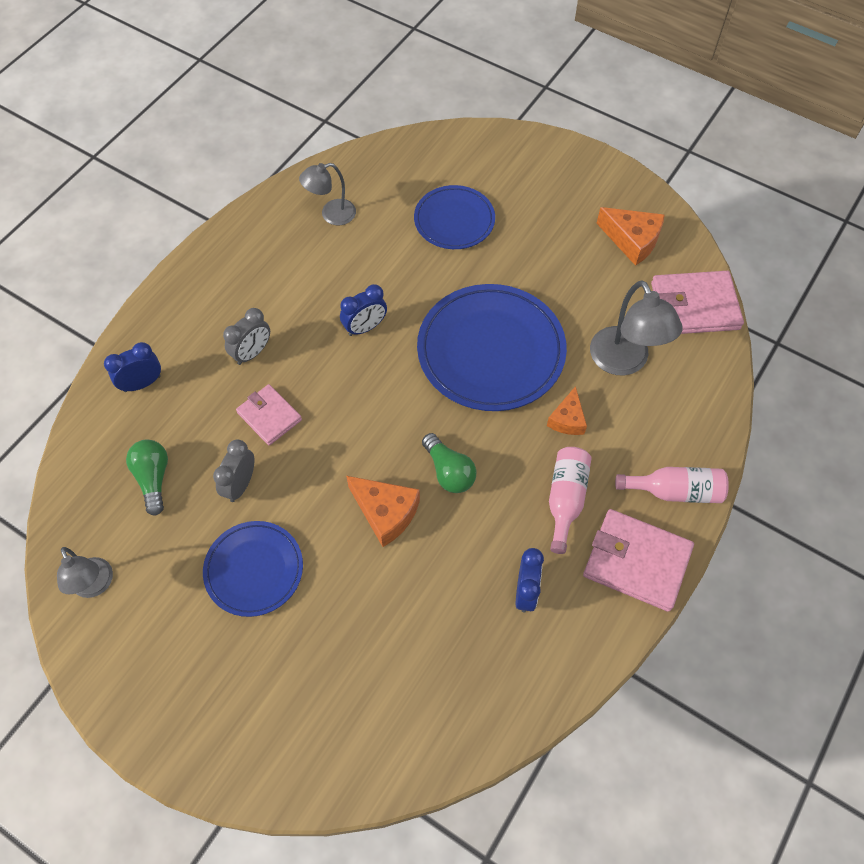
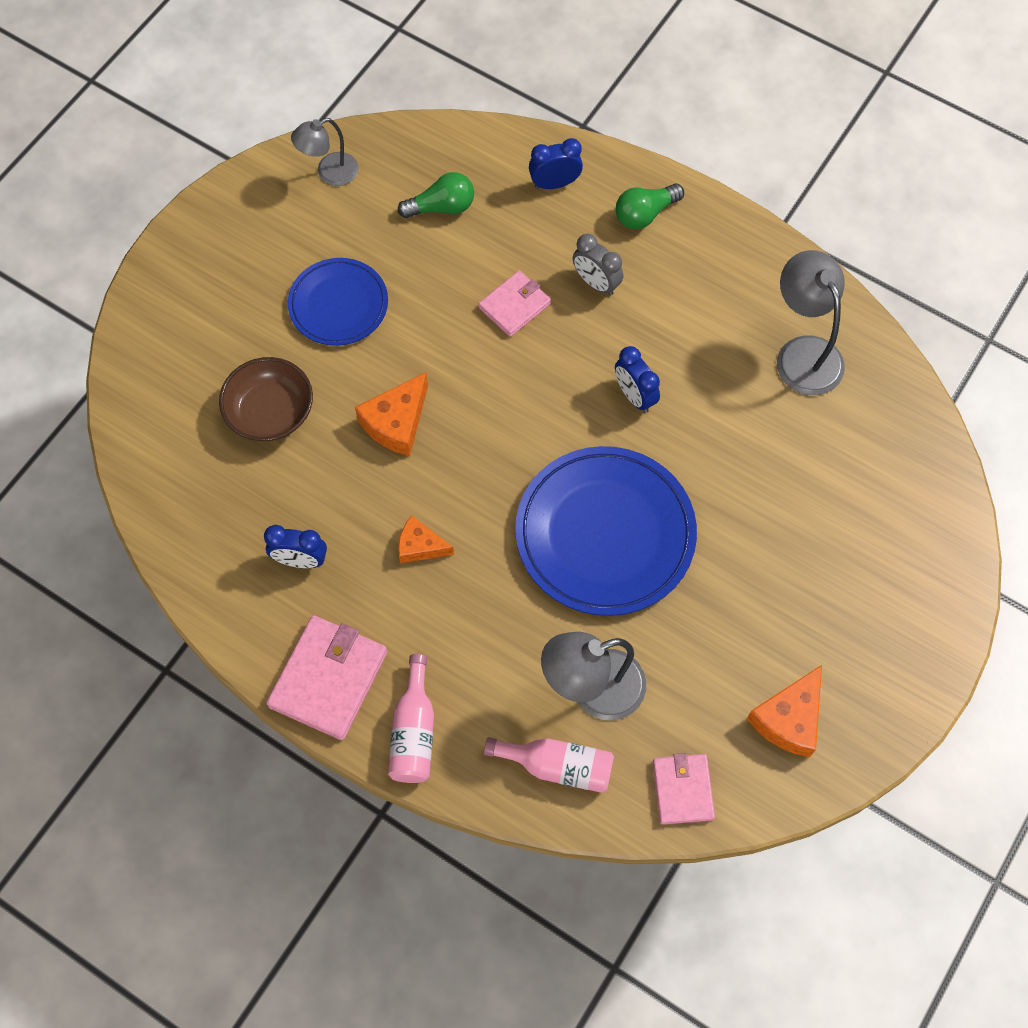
camera: 90 degrees right, 5 degrees up
(142, 383) = (554, 183): blue clock -> blue clock turned 75 degrees counterclockwise
(240, 485) = (433, 285): grey clock -> none
(331, 214) = (803, 353): grey lamp -> grey lamp, size x1.57
(371, 629) = (270, 412): none -> brown bowl
(449, 471) = (444, 486): green light bulb -> green light bulb (645, 214)
(454, 220) = (805, 495): blue plate -> none
(565, 499) = (407, 608): pink bottle -> pink bottle (557, 766)
(567, 419) = (510, 616): orange cheese -> orange cheese (420, 546)
(694, 306) = (682, 790): pink wallet -> pink wallet, size x0.62

